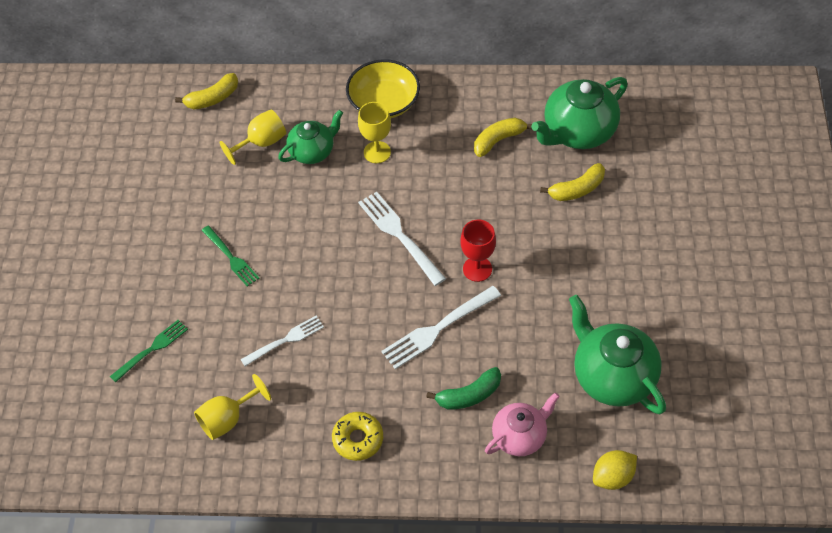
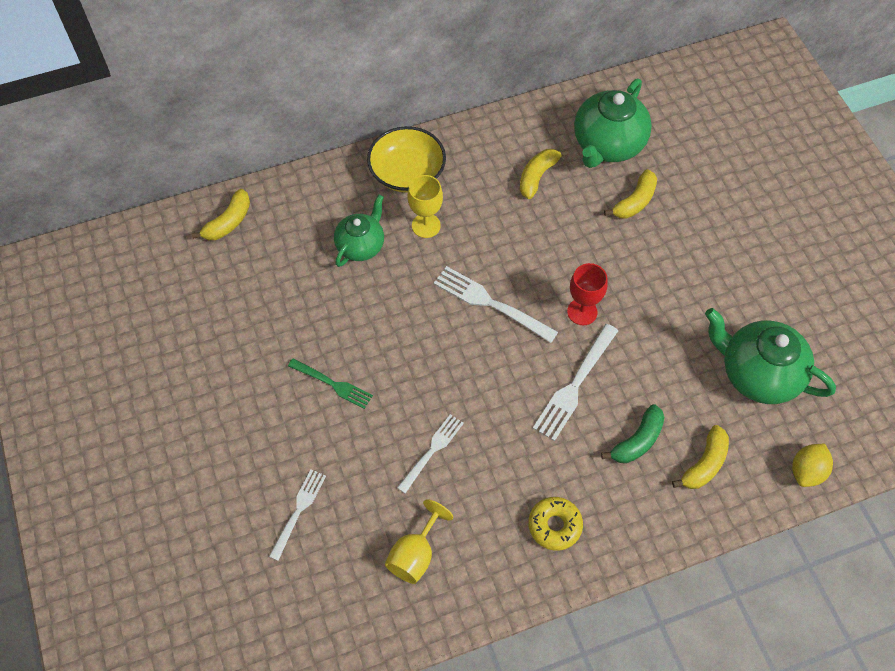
camera: 25 degrees left, 5 degrees up
(151, 349) = (298, 511): green fork -> white fork
(261, 143) = (303, 253): yellow goblet -> none
(520, 436) = (704, 464): pink teapot -> yellow banana

